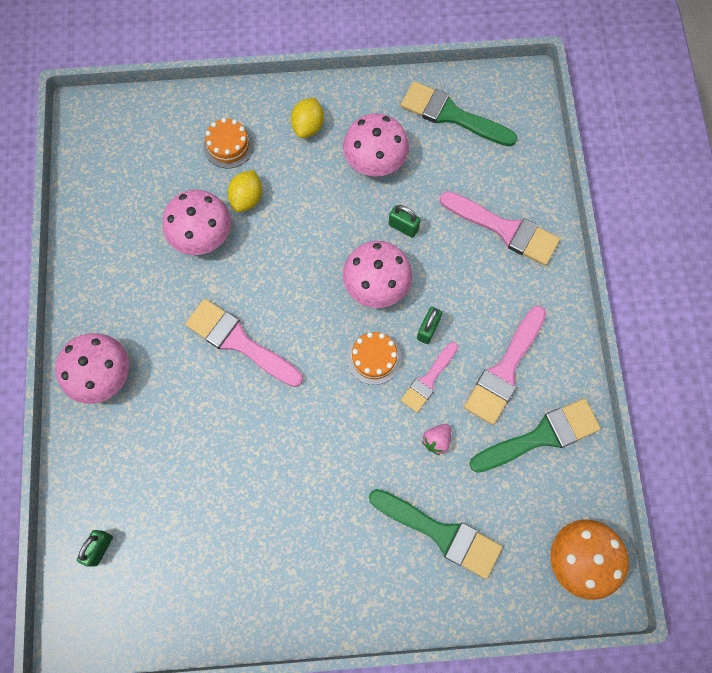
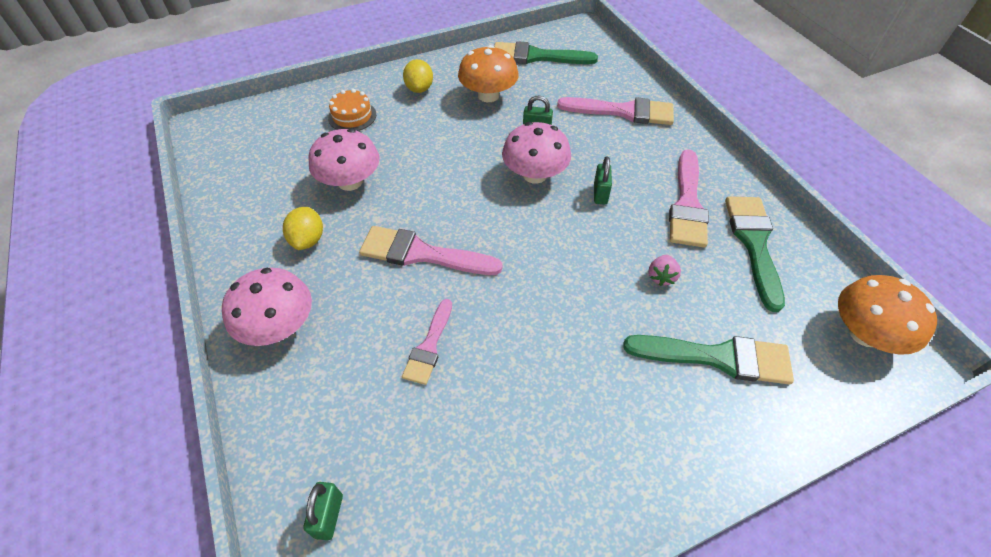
camera: 20 degrees left, 20 degrees down
(247, 198) = (384, 146): yellow lemon -> yellow lemon (308, 240)
(374, 358) = (563, 229): orange cake -> none
(375, 159) = (488, 95): pink mushroom -> orange mushroom
(428, 380) = (623, 231): pink brush -> pink brush (429, 346)
(541, 436) = (754, 244): green brush -> green brush turned 45 degrees counterclockwise

